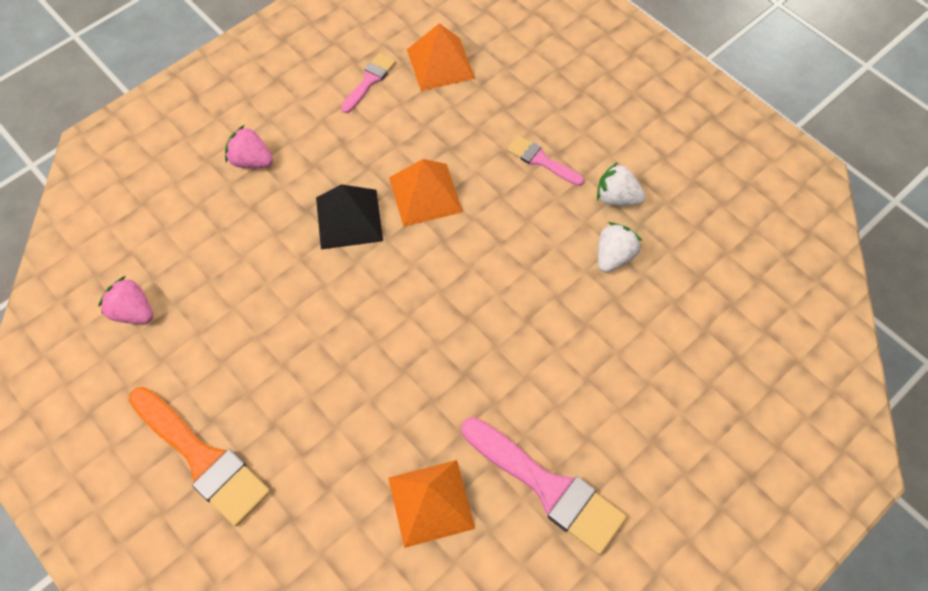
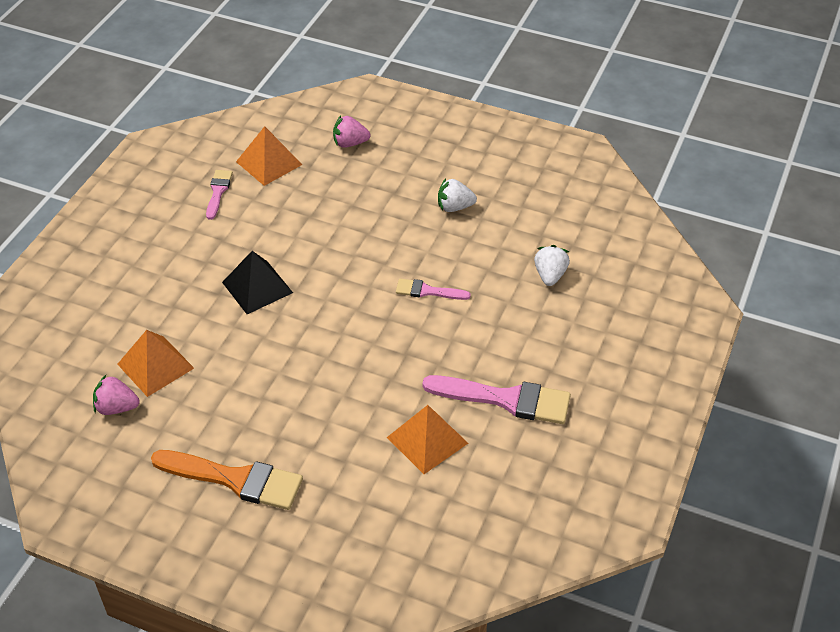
camera: 25 degrees left, 15 degrees down
(251, 161) = (153, 275): pink strawberry -> pink strawberry (350, 143)
(425, 194) = (308, 252): orange pyramid -> orange pyramid (155, 366)
(541, 160) = (385, 201): pink brush -> pink brush (427, 291)
(614, 256) = (473, 244): white strawberry -> white strawberry (550, 275)

